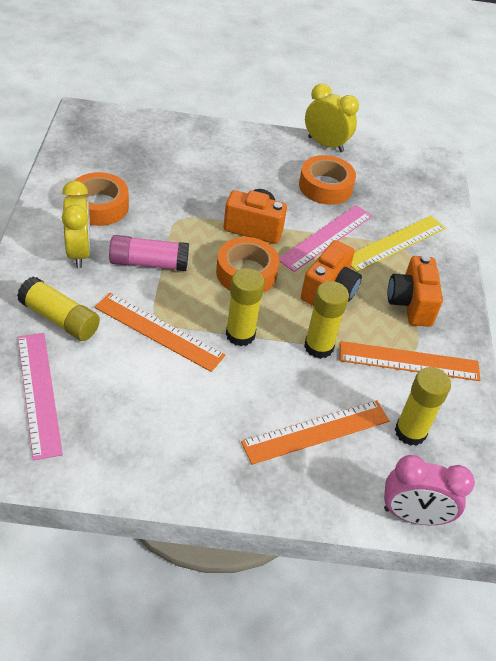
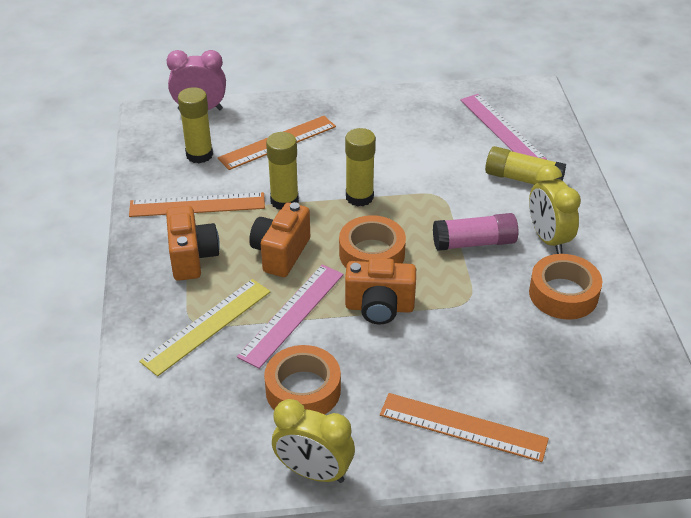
camera: 175 degrees right, 5 degrees down
(158, 331) = (433, 186): orange ruler -> orange ruler (463, 427)

